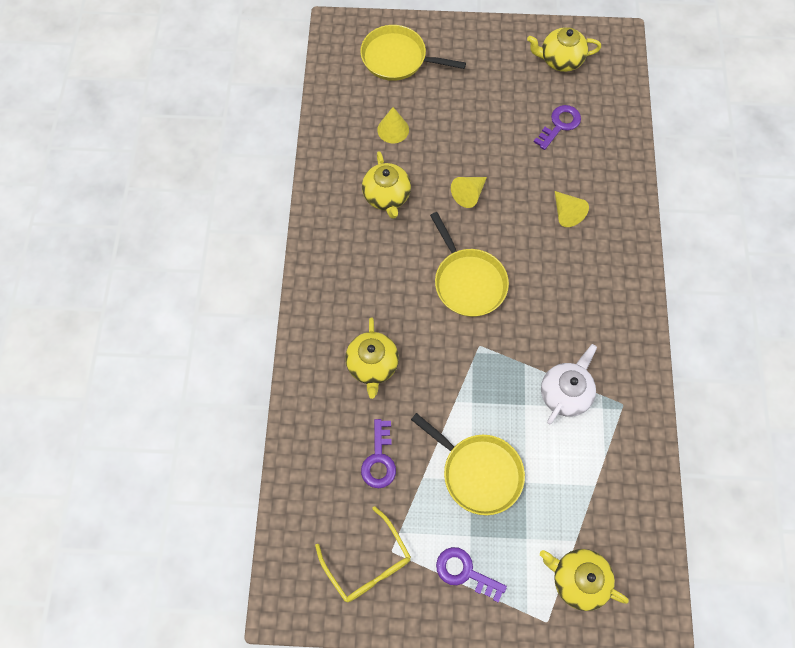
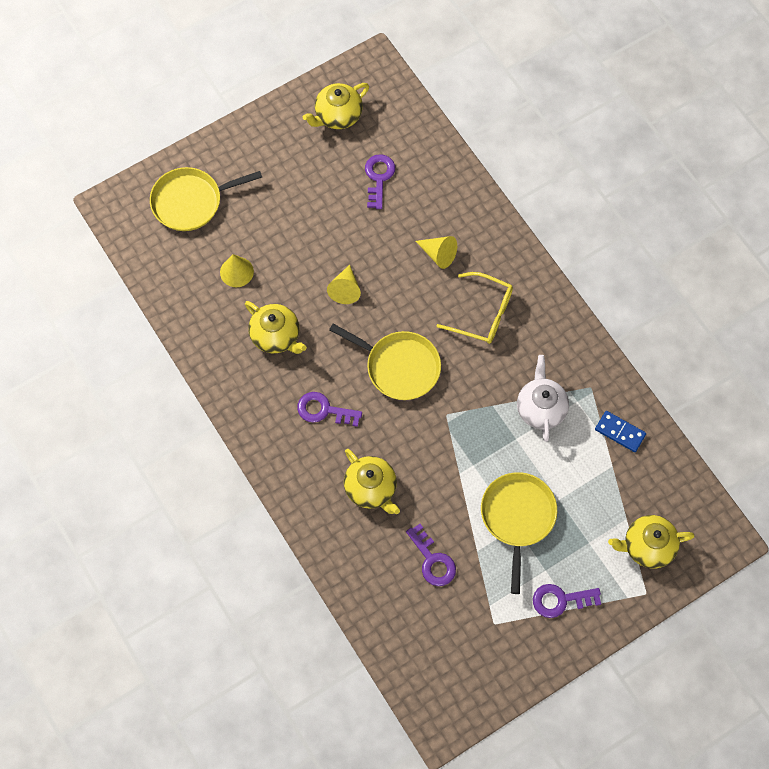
camera: 35 degrees left, 0 degrees up
(368, 563) = (482, 645): yellow glasses -> yellow glasses (482, 314)
(381, 277) = (324, 410): none -> purple key
(478, 472) = (517, 517): yellow pan -> yellow pan turned 90 degrees counterclockwise
(623, 460) = (620, 432): none -> blue domino

